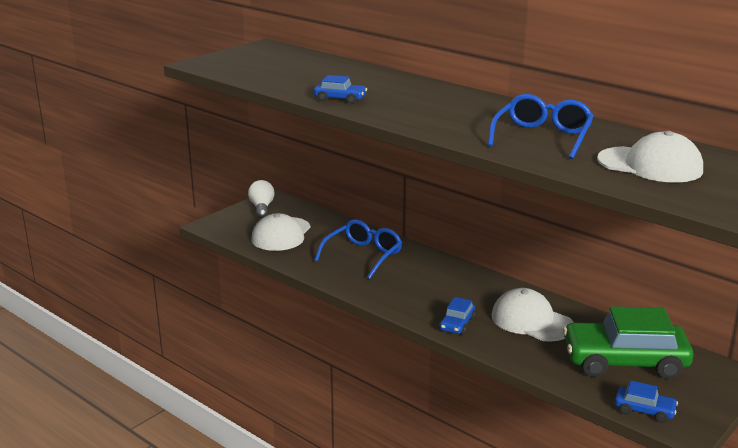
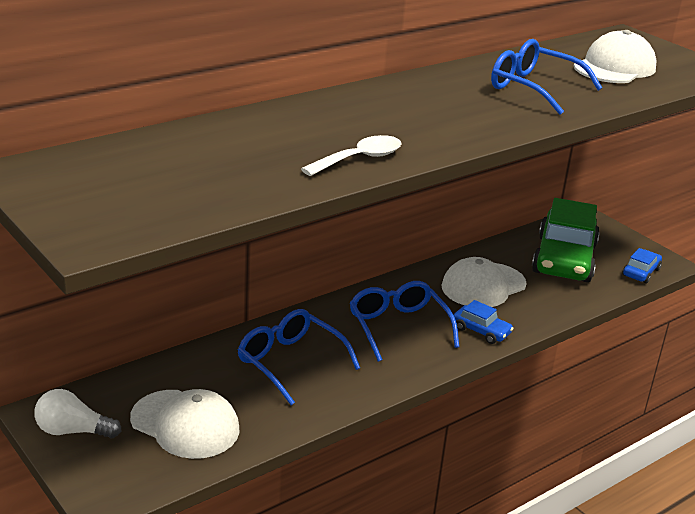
camera: 80 degrees left, 5 degrees up
(340, 99) = (359, 159): blue car -> white spoon
(436, 289) = (398, 327): none -> blue glasses

